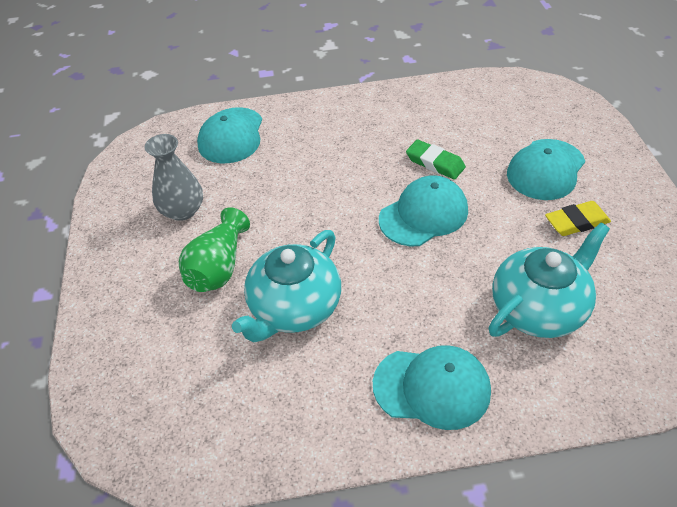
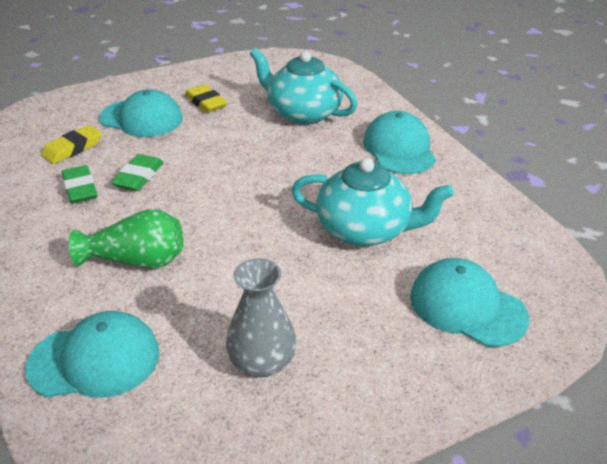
camera: 110 degrees left, 10 degrees down
(218, 267) = (340, 297): green vase -> green vase (137, 260)
(423, 215) = (217, 174): turquoise cap -> turquoise cap (467, 306)
(427, 129) = (80, 188): none -> green eraser
(494, 125) = (73, 148): none -> yellow eraser

